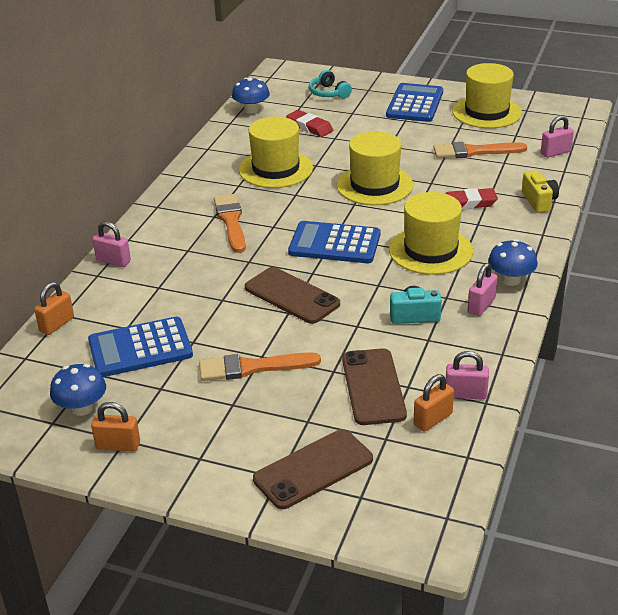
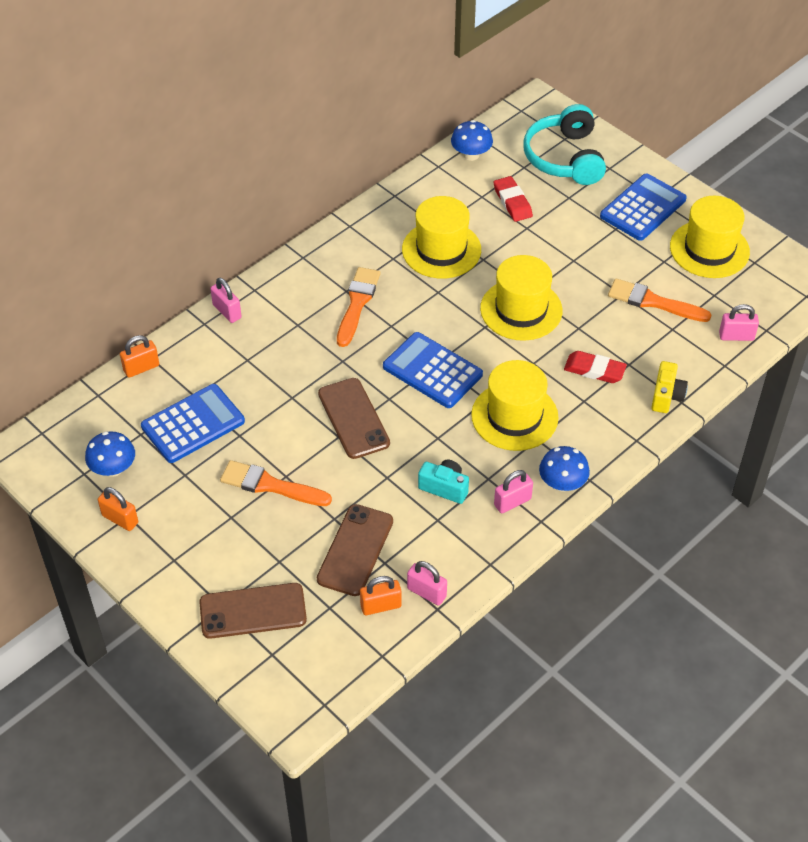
camera: 25 degrees right, 15 degrees up
(140, 348) = (193, 424): blue calculator -> blue calculator turned 135 degrees clockwise
(328, 93) = (565, 158): turquoise headphones -> turquoise headphones, size x1.88

